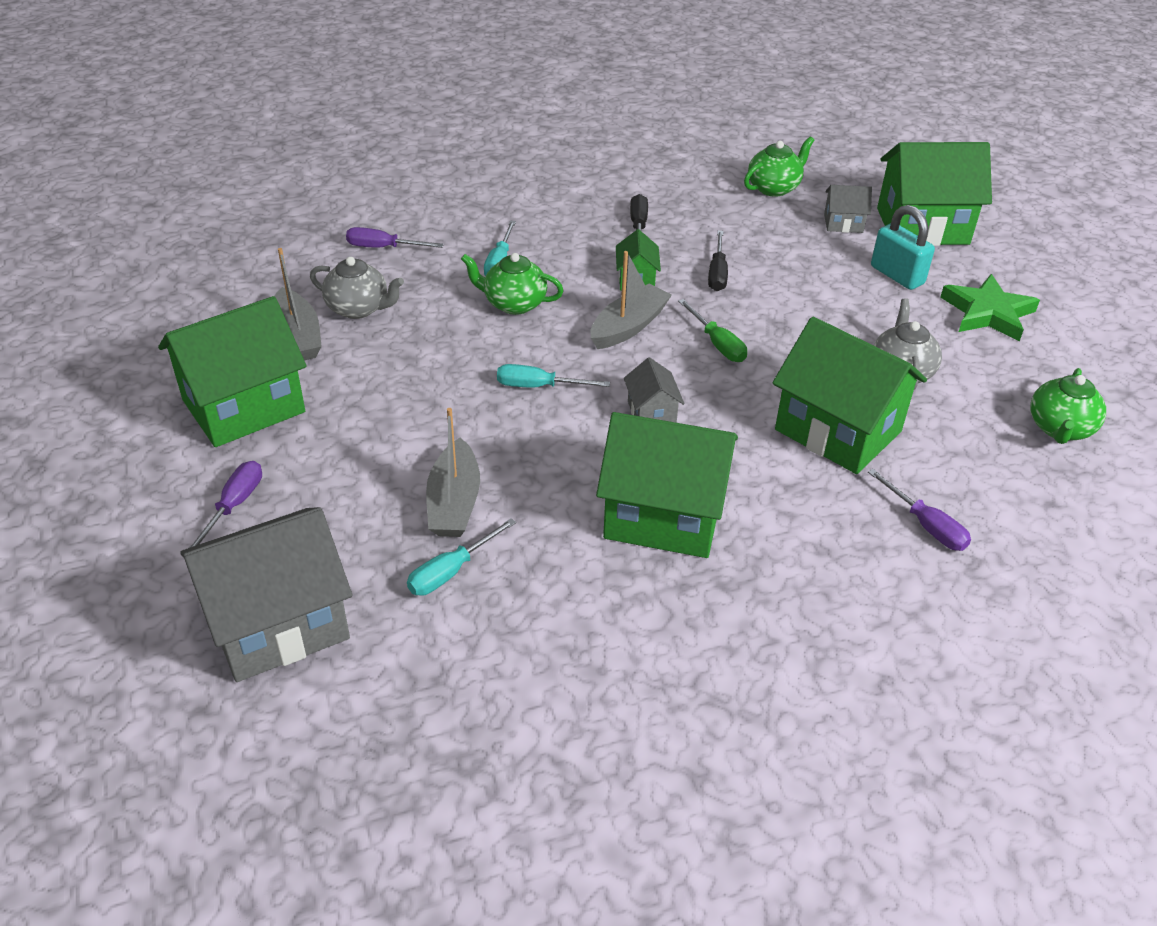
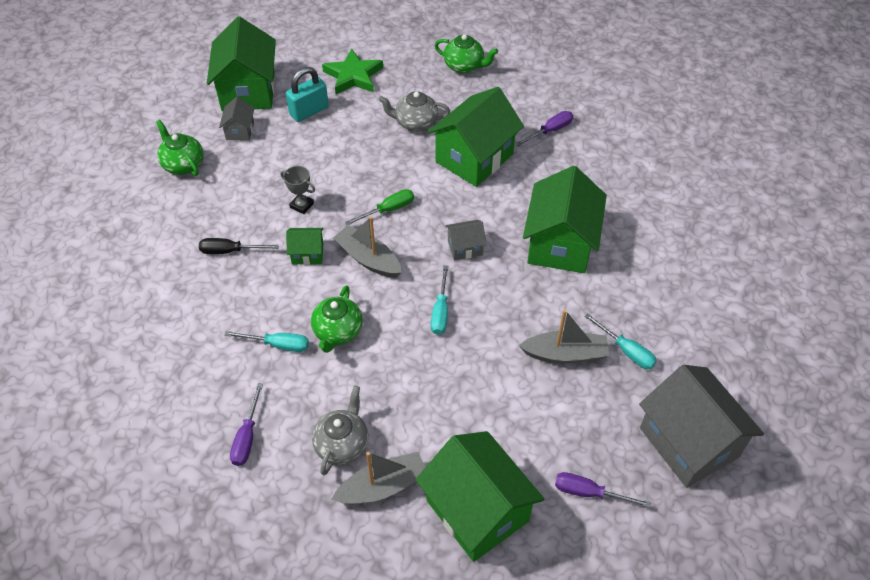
camera: 90 degrees left, 10 degrees up
(717, 273) = (302, 205): black screwdriver -> grey trophy

